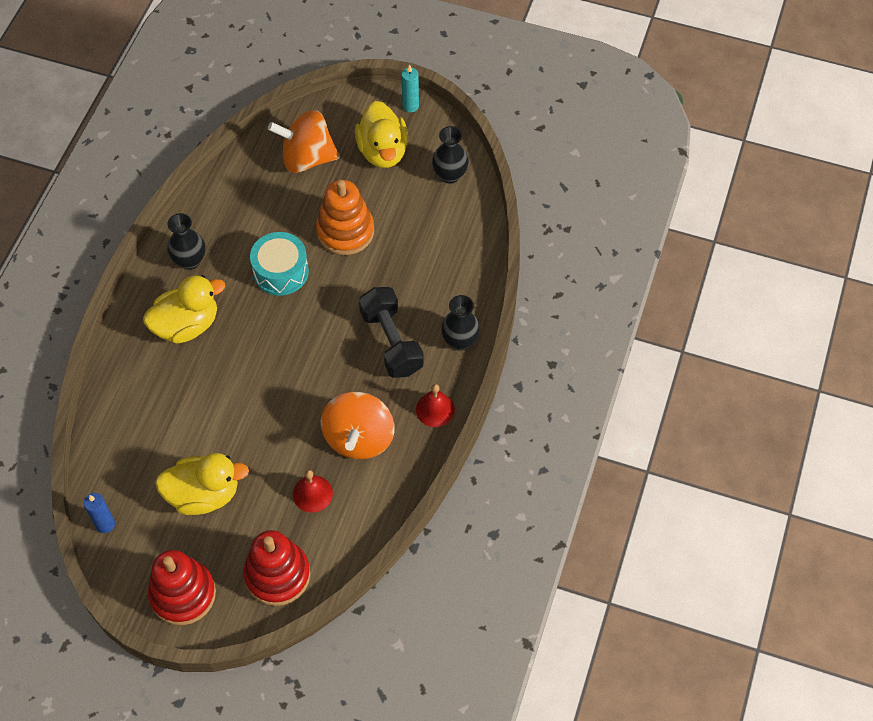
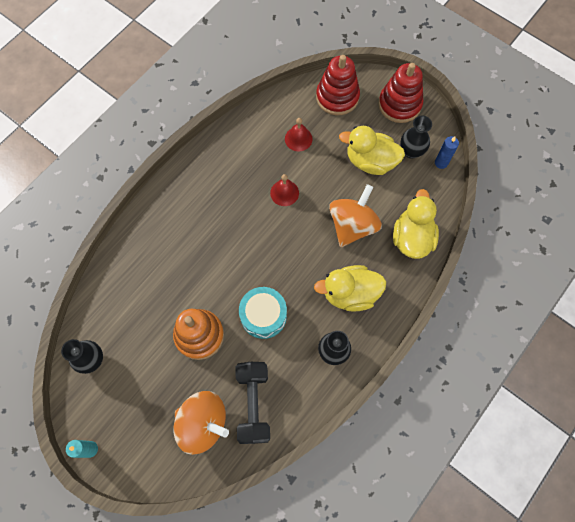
camera: 160 degrees left, 10 degrees up
(359, 438) = (254, 165): orange spinning top -> orange spinning top (352, 225)
(383, 151) = (136, 406): yellow duck -> yellow duck (412, 238)
(391, 342) = (203, 227): black dumbbell -> black dumbbell (253, 404)
(435, 409) = (194, 168): red bell -> red bell (284, 193)
(460, 341) = (154, 211): black vase -> black vase (411, 151)

